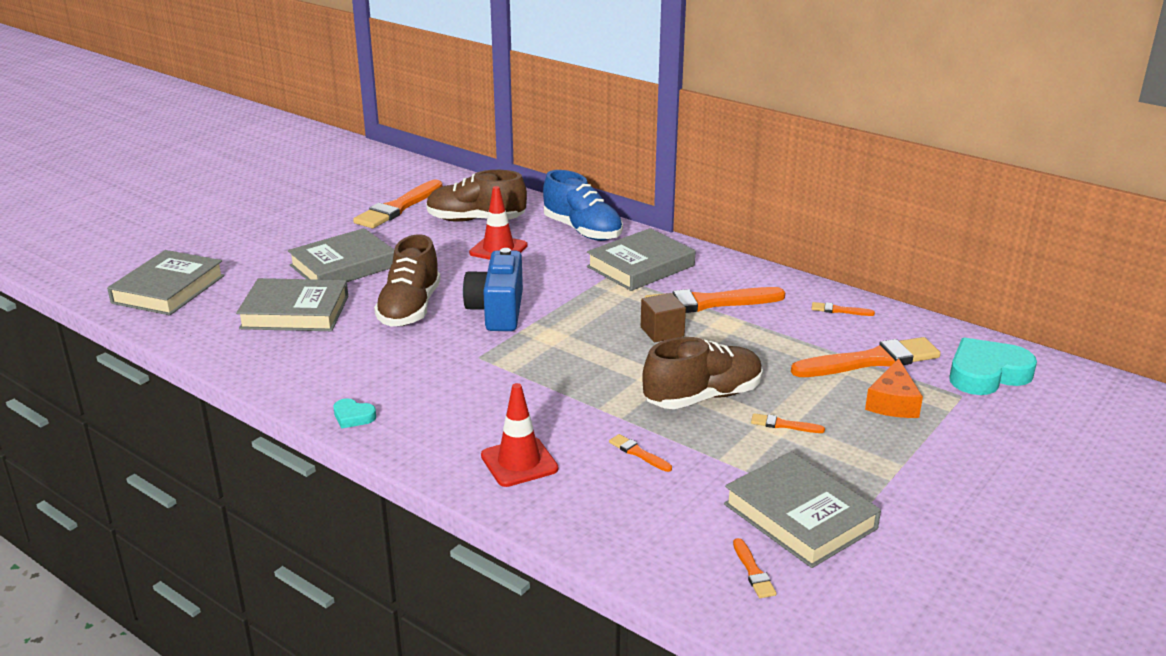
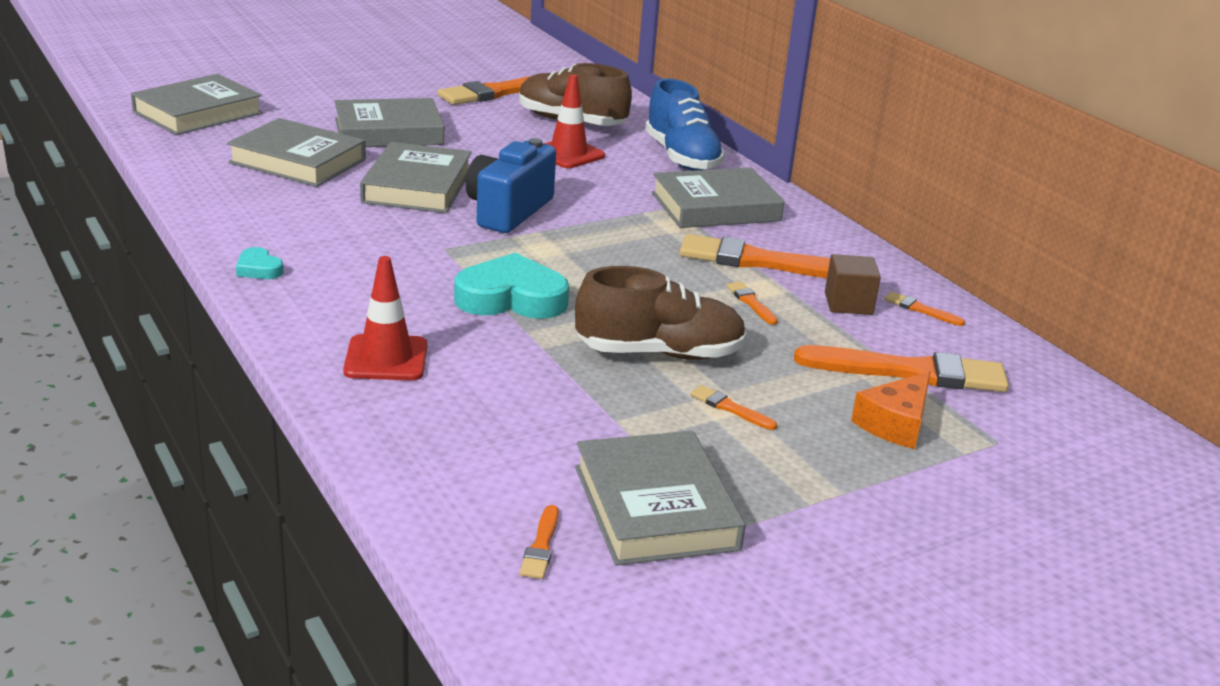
camera: 20 degrees right, 0 degrees up
(410, 309) = (417, 186): brown shoe -> grey book
(638, 453) = (527, 387): orange brush -> orange brush (751, 302)
(662, 332) = (676, 276): brown cube -> brown cube (848, 303)
(986, 374) = (1056, 427): turquoise heart -> turquoise heart (511, 298)

